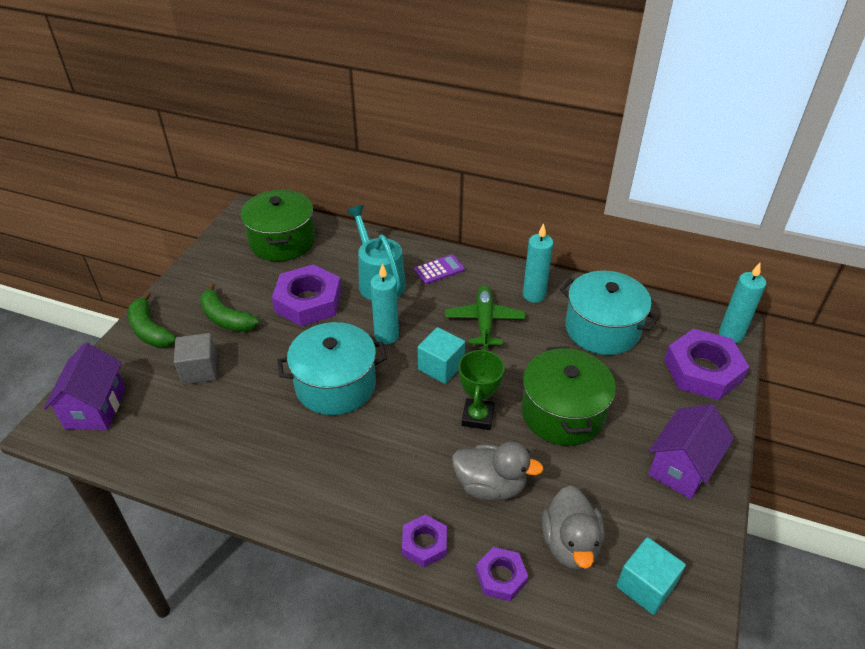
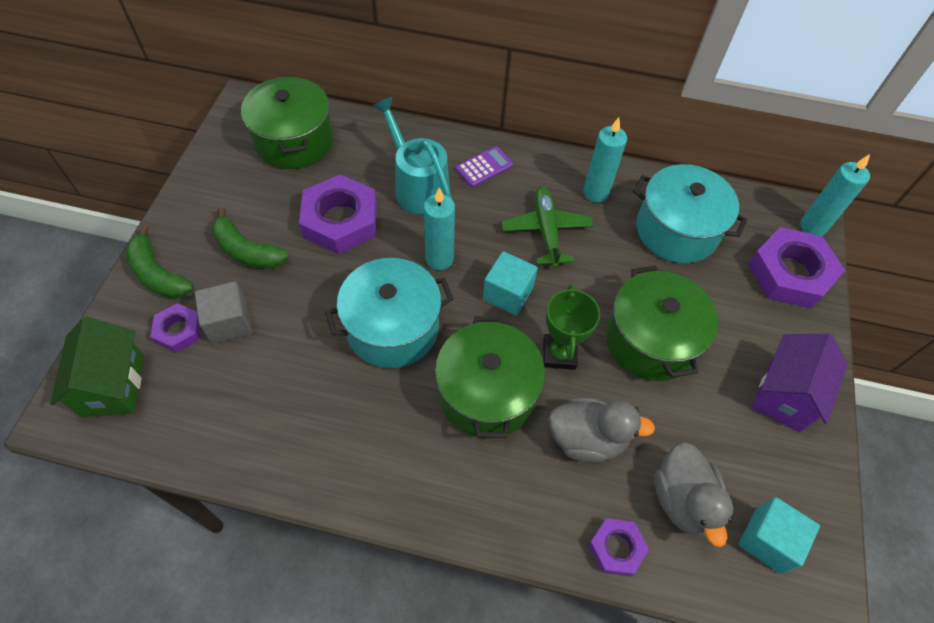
camera: 10 degrees left, 15 degrees up
(96, 408) = (113, 385): purple house -> green house
(407, 442) = (486, 393): none -> green pot
(424, 544) = (527, 518): purple nut -> purple nut (179, 330)

